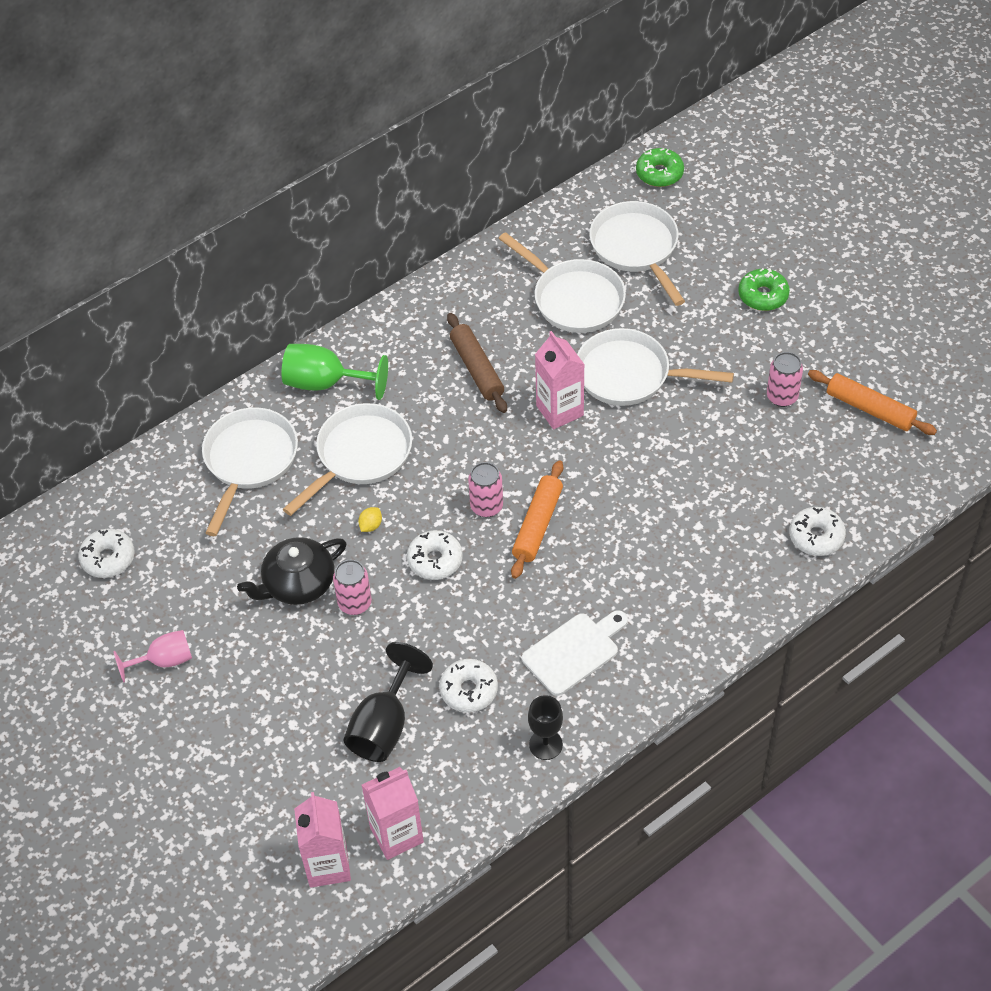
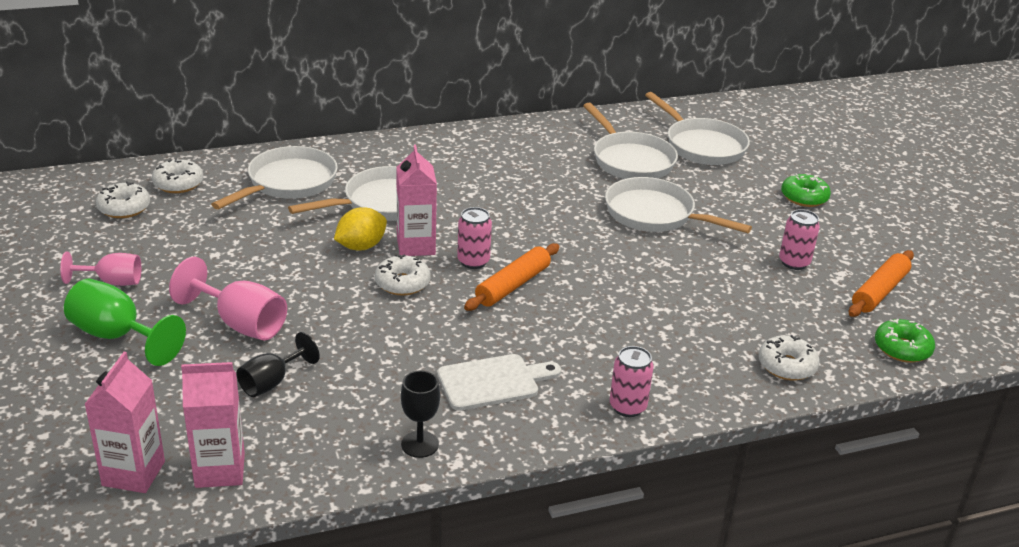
camera: 15 degrees right, 20 degrees down
(298, 583) = (269, 265): black teapot -> none
(316, 667) = (240, 324): none -> pink goblet
(325, 383) = (386, 156): green goblet -> green goblet (117, 336)
(355, 603) = (309, 291): pink can -> pink can (627, 407)
(371, 525) = (361, 246): yellow lemon -> yellow lemon, size x1.96
(384, 725) = (271, 382): black goblet -> black goblet, size x0.66
(469, 690) = (371, 381): white donut -> white donut (178, 184)
(477, 369) = (520, 179): brown rolling pin -> none
(559, 410) = (578, 220): pink carton -> pink carton (416, 246)
(636, 248) = (702, 145): white pan -> white pan turned 150 degrees clockwise
(659, 173) = (743, 111): green donut -> green donut (902, 348)
(870, 409) = (879, 291): orange rolling pin -> orange rolling pin turned 75 degrees clockwise

